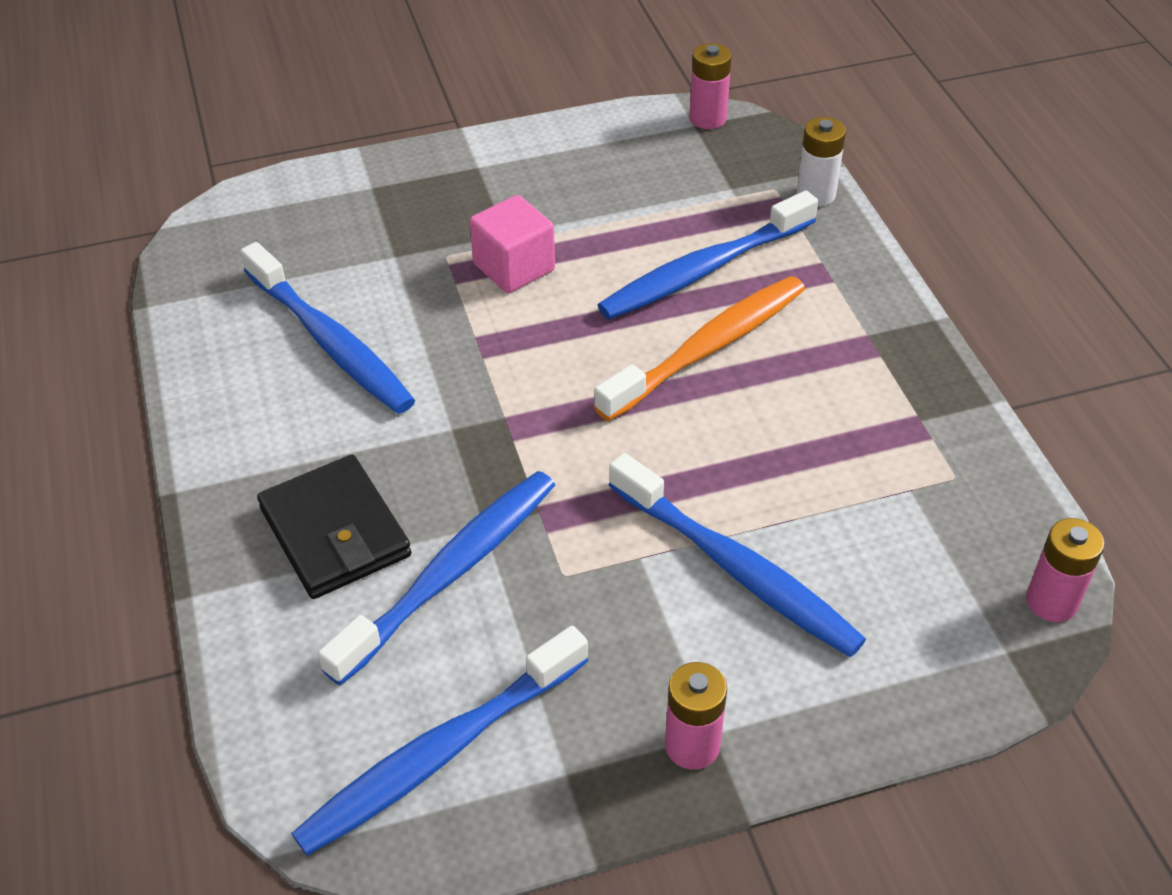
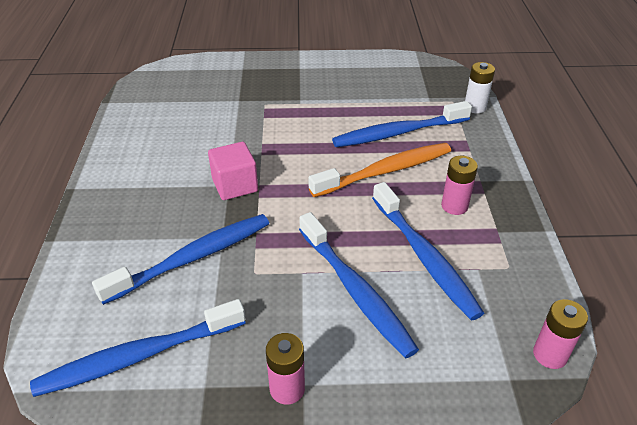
camera: 15 degrees right, 5 degrees down
(331, 342) = (187, 133): blue toothbrush -> blue toothbrush (425, 257)
(335, 532) = (142, 224): black wallet -> none
(514, 267) = (297, 115): pink cube -> pink cube (235, 185)
(707, 118) = (428, 64): pink battery -> pink battery (454, 206)

